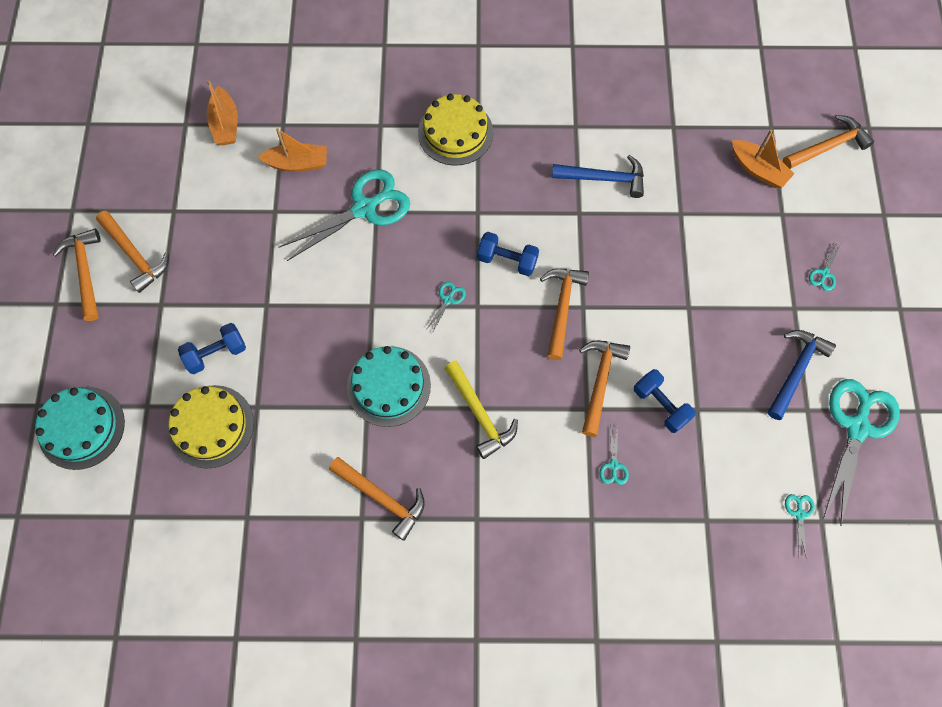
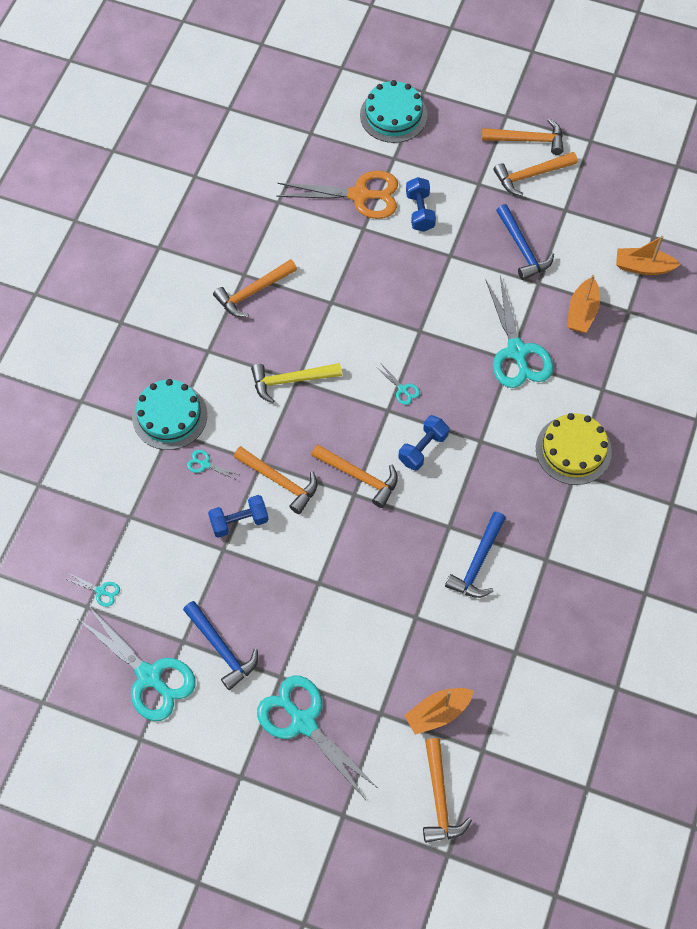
camera: 110 degrees right, 5 degrees down
(211, 426) = (360, 195): yellow cake -> orange scissors
(235, 237) = (522, 248): none -> blue hammer
(388, 386) = (342, 323): turquoise cake -> turquoise cake (169, 416)
(824, 273) = (303, 722): turquoise scissors -> turquoise scissors, size x2.44

